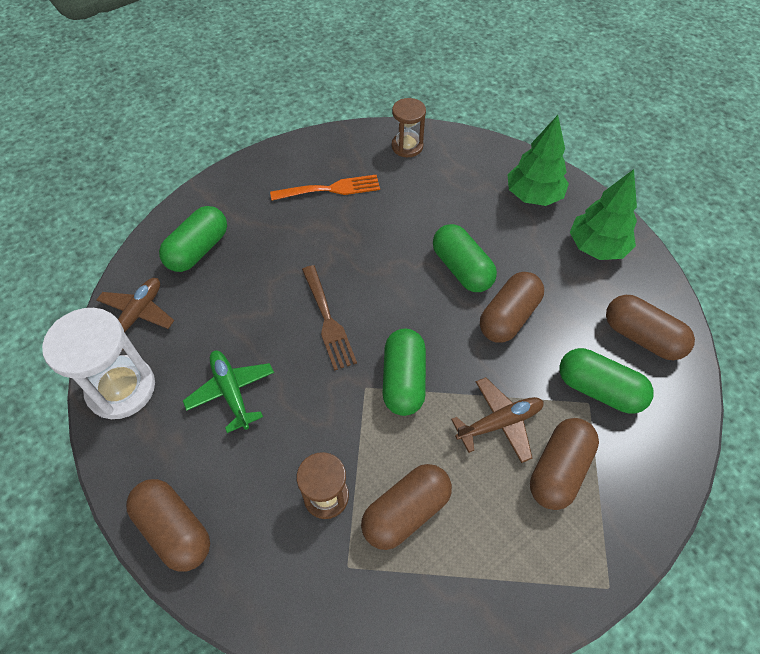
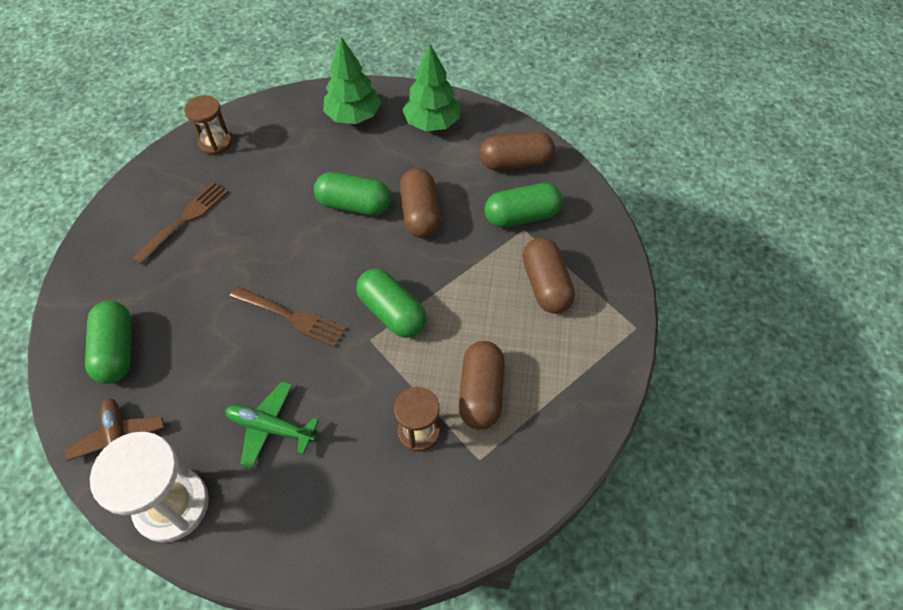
camera: 45 degrees left, 0 degrees up
(174, 530) = (333, 554): brown capsule -> none
(331, 189) = (185, 219): orange fork -> brown fork
(499, 423) = (483, 287): brown plane -> none

